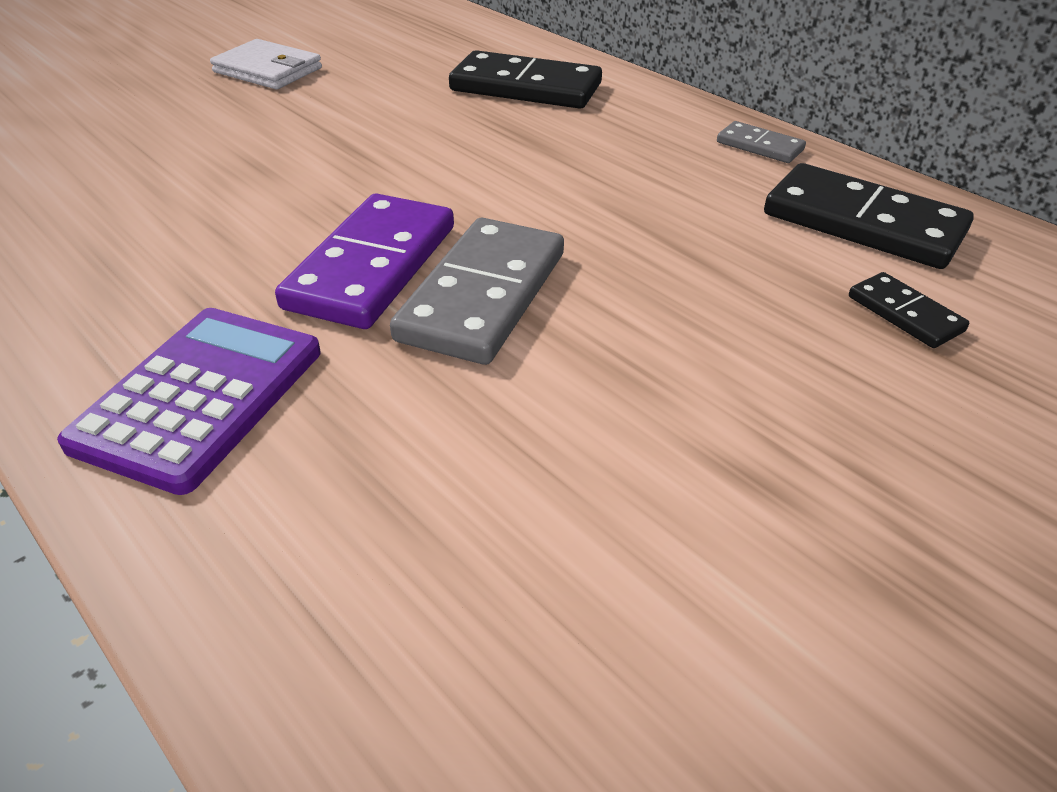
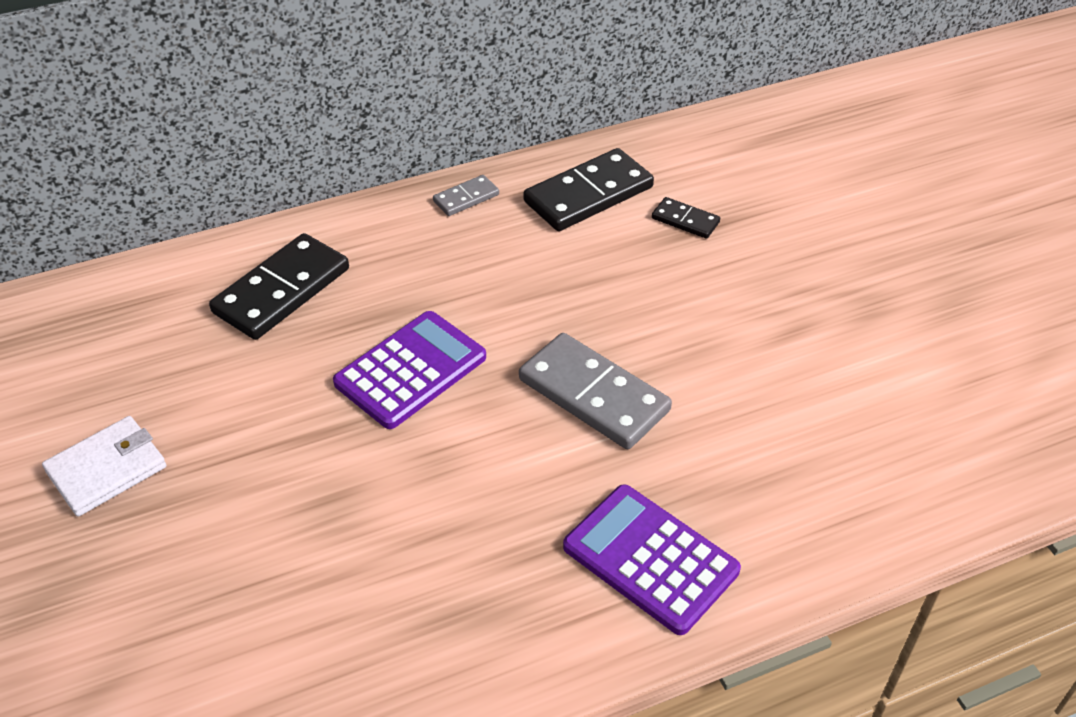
camera: 70 degrees left, 5 degrees up
(371, 266) = (532, 447): purple domino -> none
(455, 170) = (411, 370): none -> purple calculator
(905, 314) = (685, 220): black domino -> black domino turned 45 degrees clockwise

